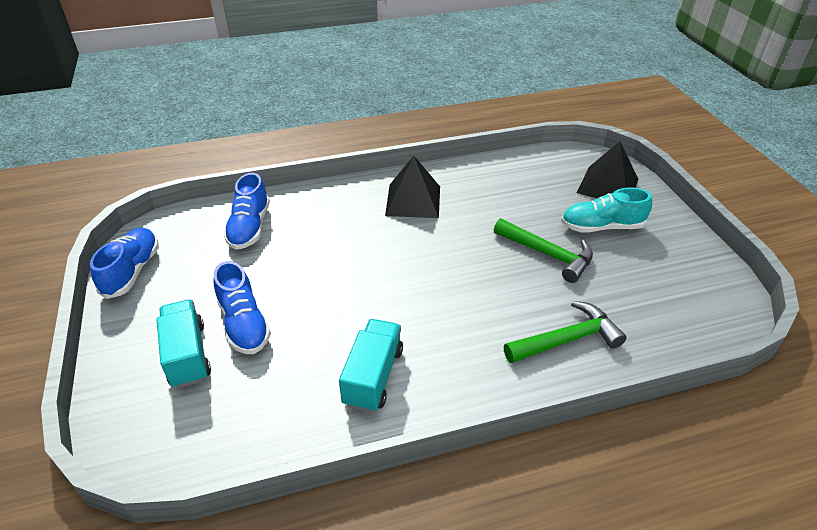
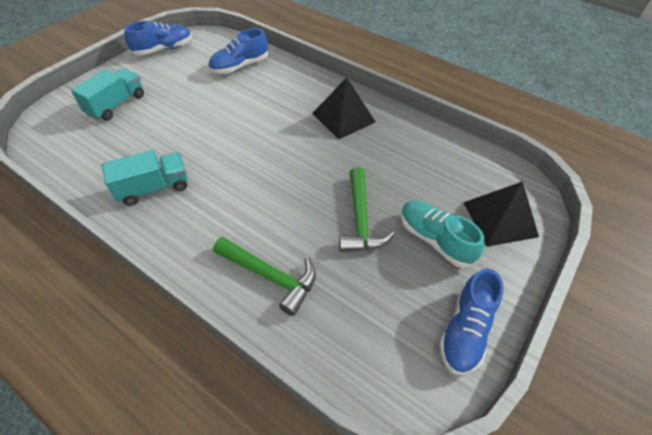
camera: 50 degrees right, 10 degrees up
(244, 324) = (156, 111): blue shoe -> blue shoe (465, 330)

